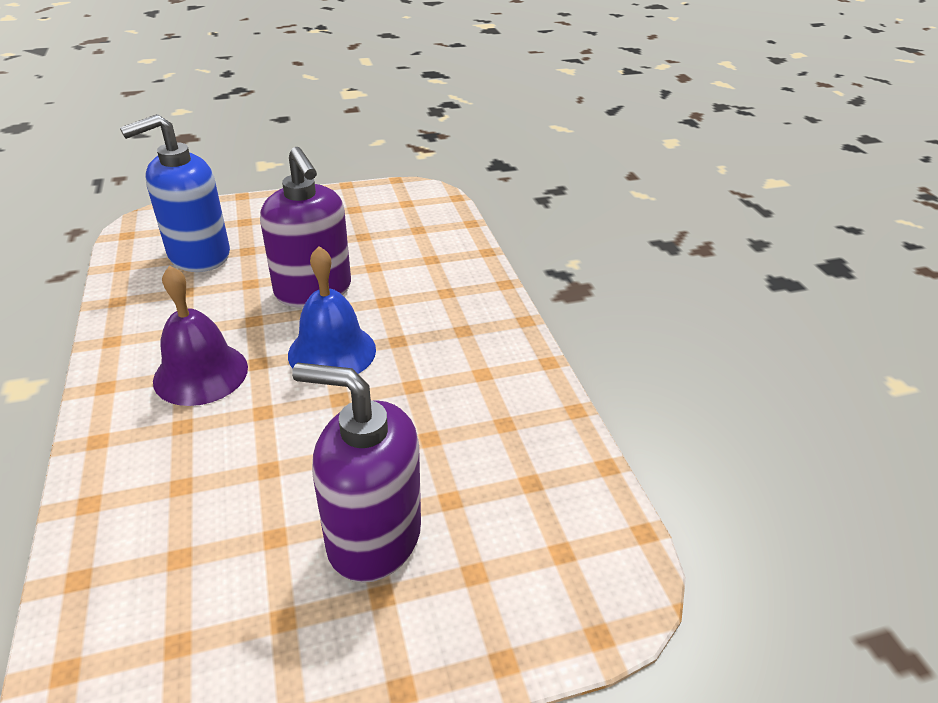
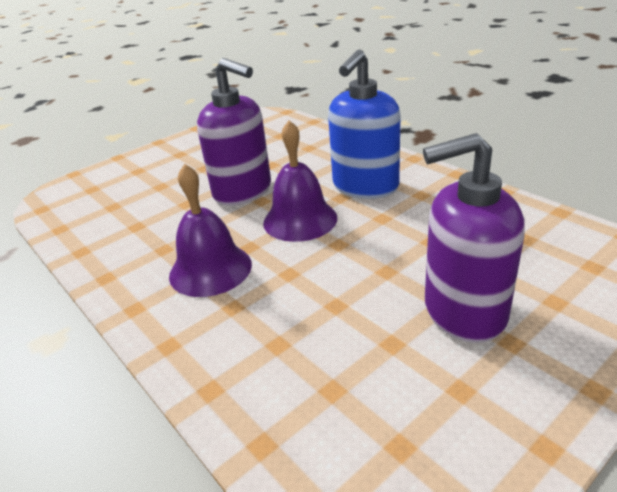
camera: 20 degrees left, 5 degrees down
(198, 255) = (122, 201): blue soap dispenser -> blue soap dispenser (365, 187)
(332, 351) = (300, 220): blue bell -> purple bell

